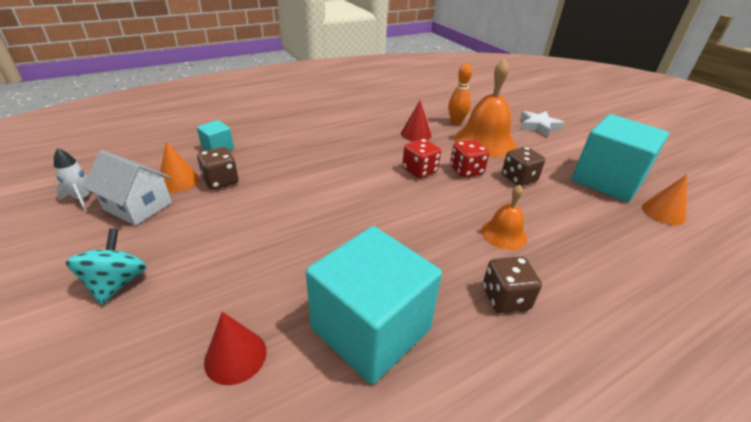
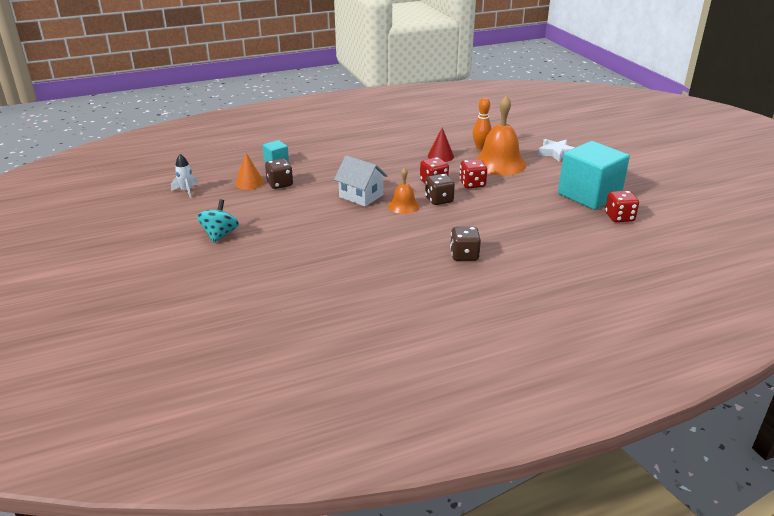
camera: 10 degrees right, 5 degrees down
(138, 206) = (224, 196): white house -> white house (361, 196)
(235, 356) = (292, 268): red cone -> none
(371, 329) = (372, 263): turquoise cube -> none
(504, 234) = (481, 224): orange bell -> orange bell (403, 206)
(518, 178) = (513, 191): brown dice -> brown dice (439, 200)
(663, 212) = (619, 217): orange cone -> red dice

